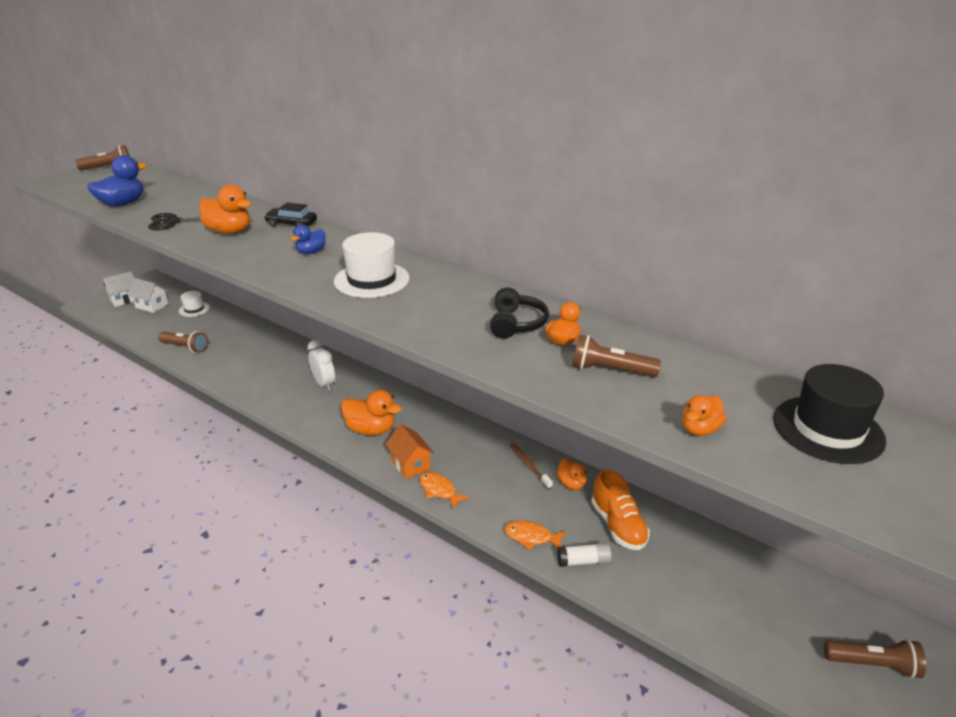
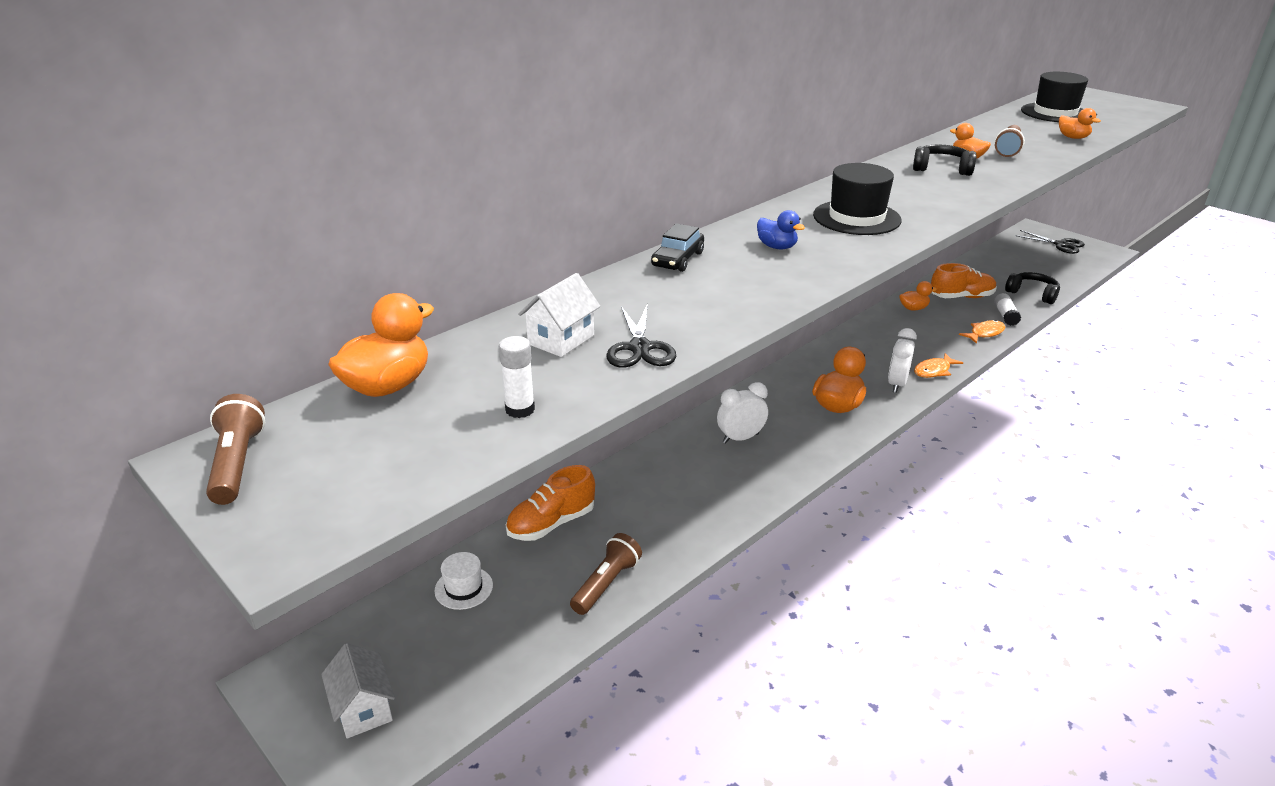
camera: 80 degrees left, 0 degrees up
(122, 204) = (520, 409): blue duck -> white glue stick
(152, 306) = (419, 655): white house -> white house (561, 340)
(229, 231) = (695, 300): orange duck -> orange duck (388, 386)
(240, 325) = (551, 523): none -> orange shoe
(371, 280) = (856, 218): white hat -> black hat
(410, 464) = (897, 384): orange house -> white clock
(529, 465) = (891, 324): brown toothbrush -> none
(531, 537) = (985, 333): orange fish -> orange fish turned 150 degrees counterclockwise
(660, 598) = (1032, 294): none -> black headphones
(872, 664) = (1060, 245): brown flashlight -> black scissors

